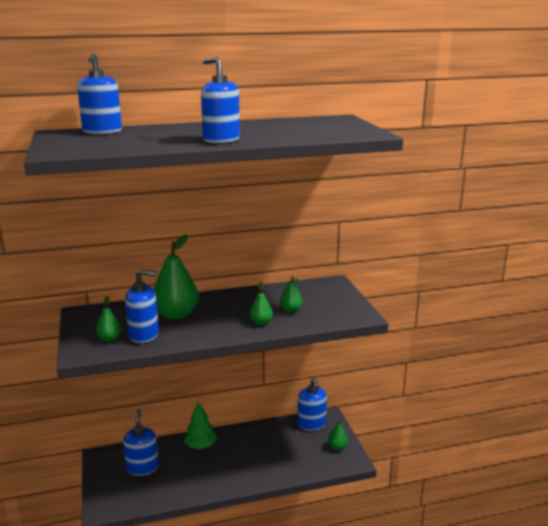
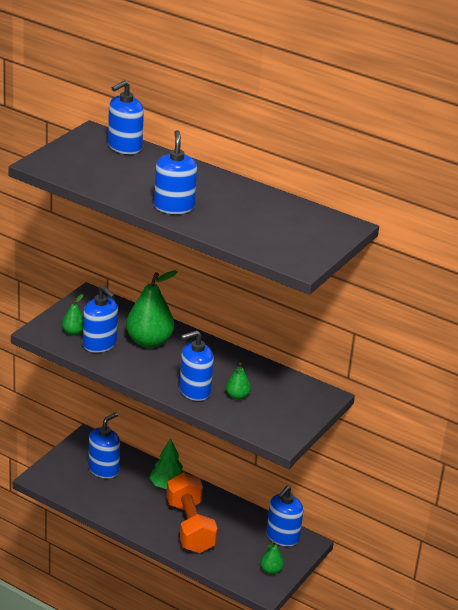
camera: 45 degrees right, 10 degrees up
(254, 459) = (190, 526): none -> orange dumbbell
(261, 322) = (194, 391): green pear -> blue soap dispenser

